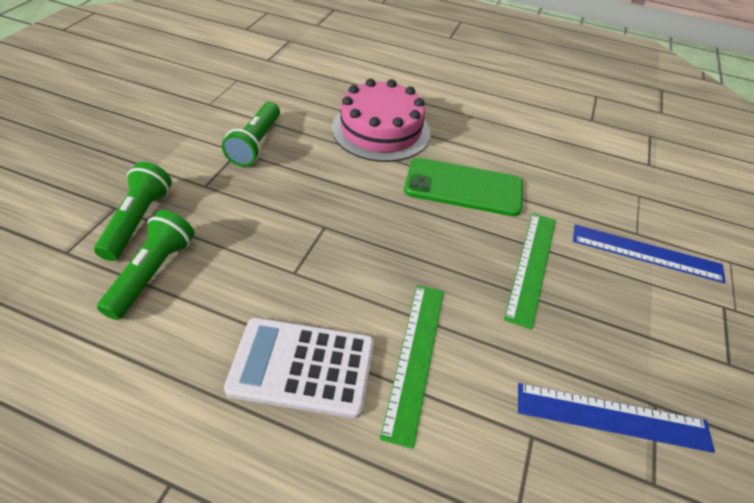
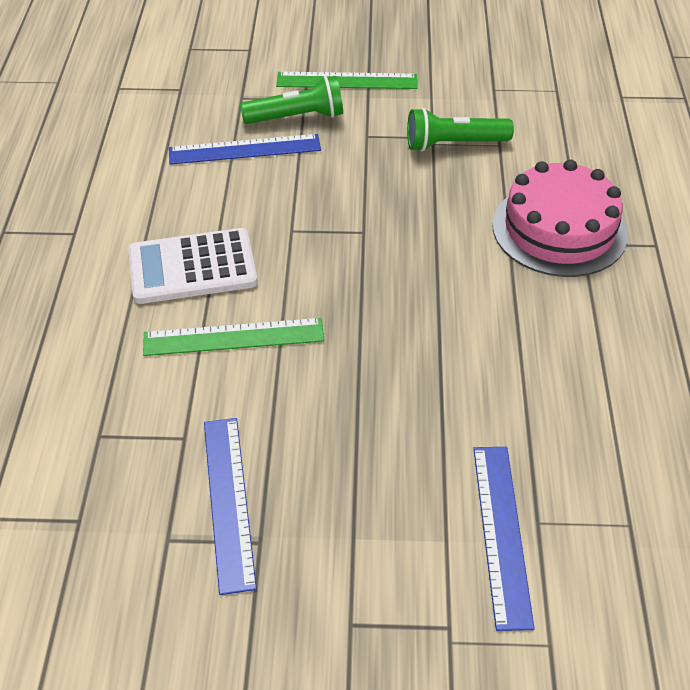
camera: 75 degrees right, 0 degrees up
(153, 273) = (244, 150): green flashlight -> blue ruler
(302, 367) = (192, 267): white calculator -> white calculator turned 90 degrees counterclockwise
(463, 187) = (504, 327): green phone -> none
(532, 266) = (405, 412): green ruler -> green ruler (347, 81)

